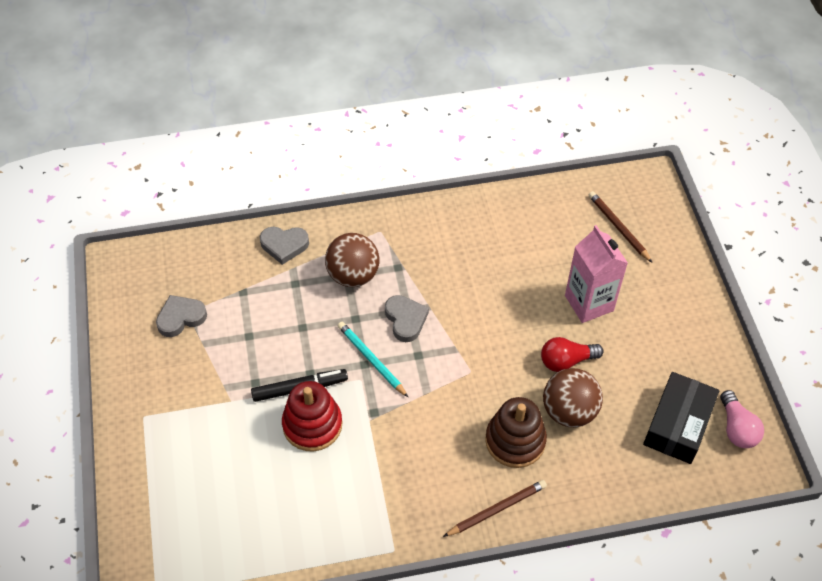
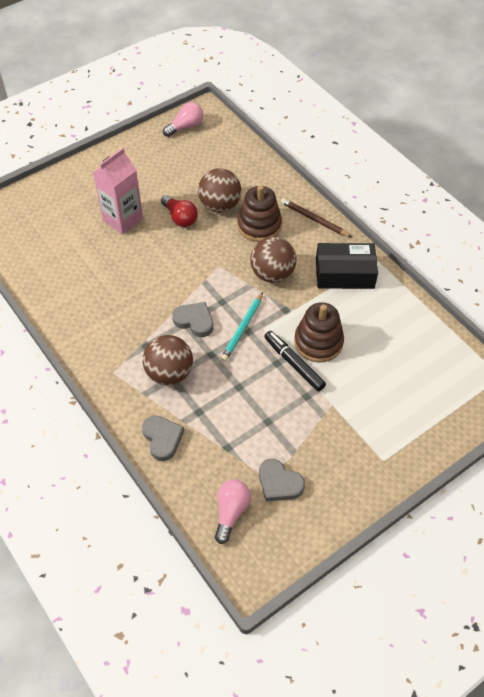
camera: 115 degrees left, 0 degrees up
(179, 270) = (231, 512): none -> pink light bulb
(312, 425) = (318, 342): red stacking toy -> brown stacking toy
(405, 320) = (194, 321): grey heart -> grey heart turned 75 degrees clockwise
(431, 421) = (272, 274): none -> brown ball
(618, 227) = (41, 222): brown pencil -> none
(678, 424) = (198, 153): black box -> black box (344, 273)

